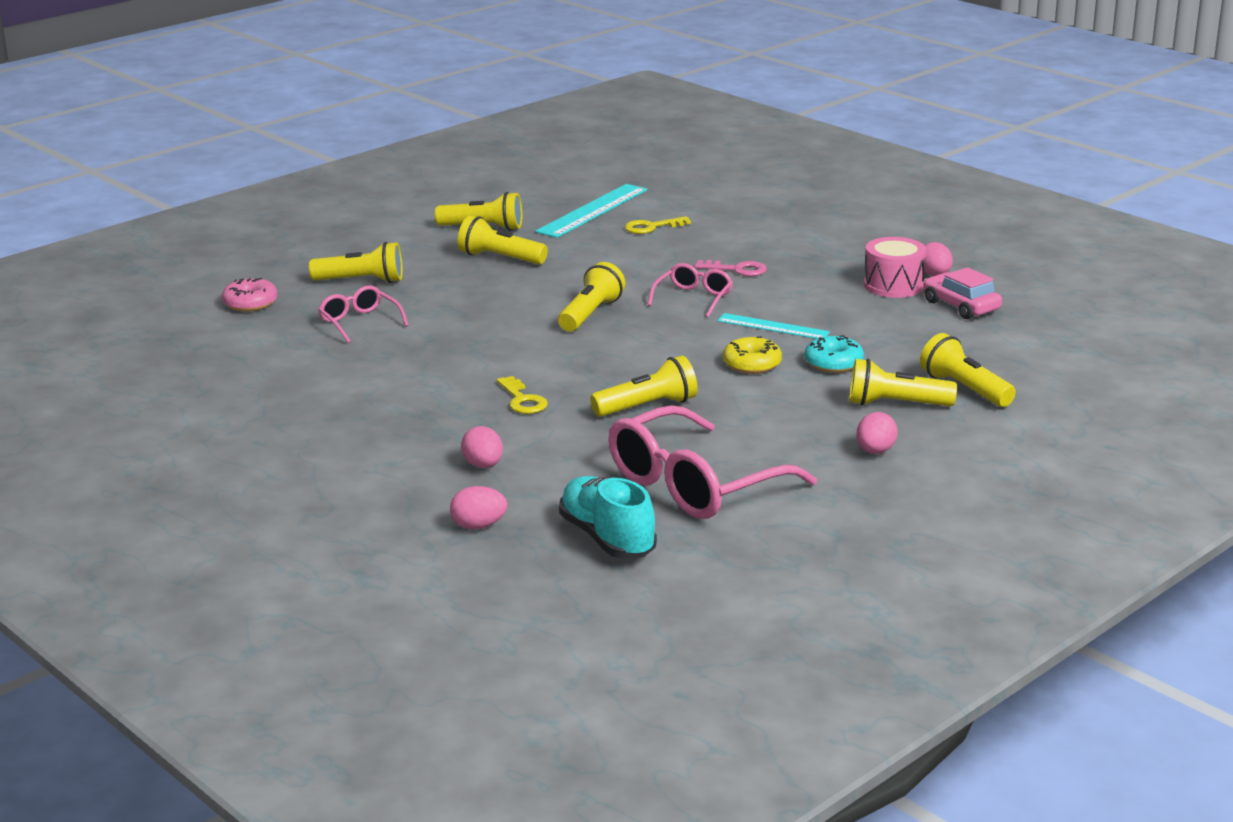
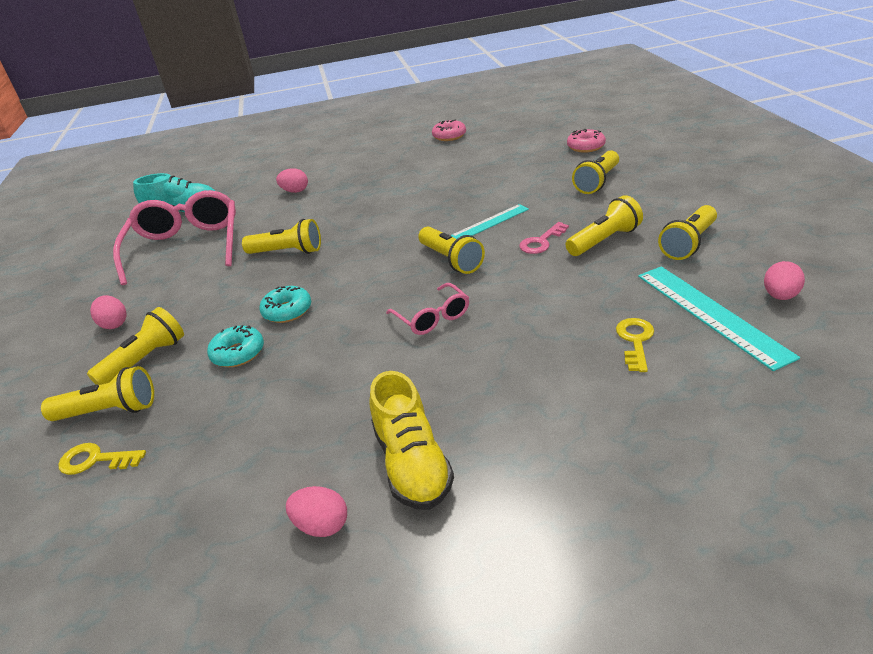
camera: 125 degrees right, 10 degrees up
(224, 403) = (449, 136): none -> pink donut
(359, 322) = (522, 176): pink glasses -> none
(478, 526) = (244, 183): pink egg -> pink egg (780, 296)
(522, 400) = (351, 212): yellow key -> yellow key (95, 460)
(647, 407) = (287, 252): yellow flashlight -> yellow flashlight turned 90 degrees counterclockwise
(737, 269) = (474, 364): pink key -> pink key (541, 242)
(752, 364) = (287, 311): yellow donut -> turquoise donut
(773, 326) = (334, 344): turquoise ruler -> turquoise ruler (490, 222)
(856, 264) = (412, 464): none -> yellow shoe
(893, 285) = (332, 469): pink drum -> none
(961, 306) = (231, 502): pink car -> none

